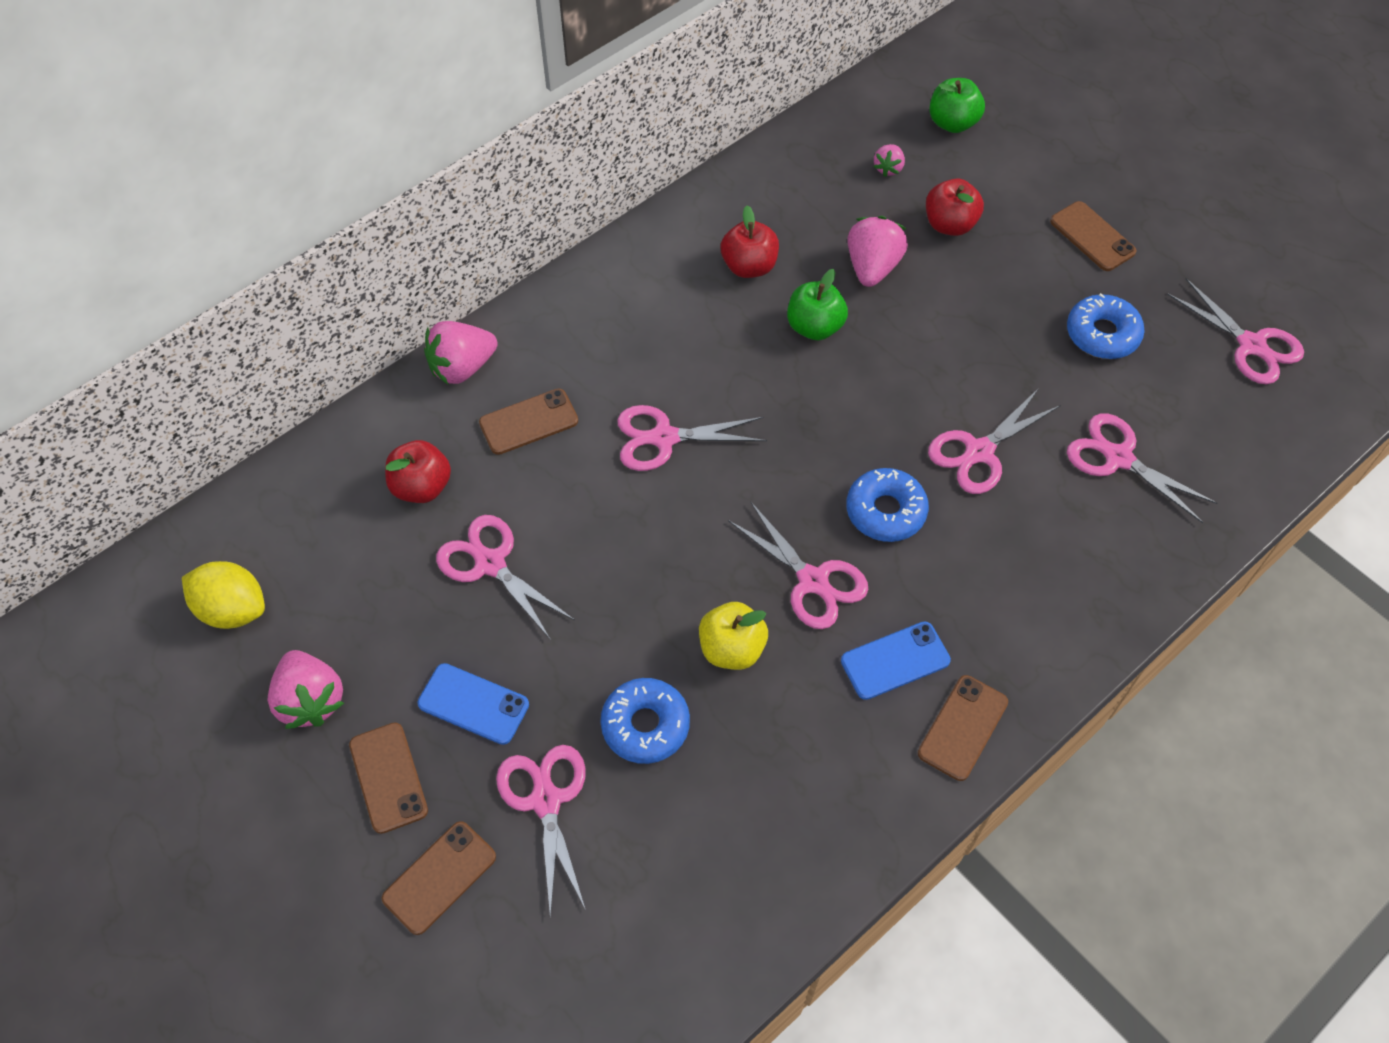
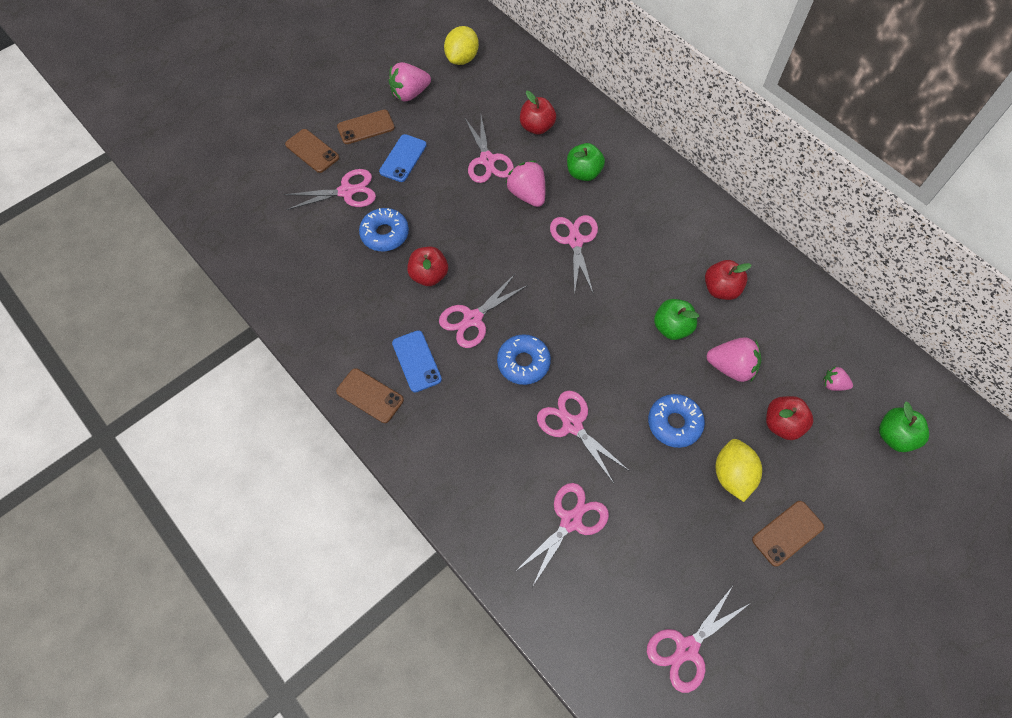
camera: 90 degrees right, 5 degrees up
(462, 367) = (621, 139): pink strawberry -> pink strawberry (527, 194)
(490, 563) = (487, 160): pink scissors -> pink scissors turned 120 degrees clockwise
(528, 422) = (583, 173): brown phone -> green apple
(732, 649) = (429, 275): yellow apple -> red apple
(1026, 281) = (732, 475): none -> yellow lemon
(1102, 334) = (686, 526): blue donut -> blue donut (674, 423)

